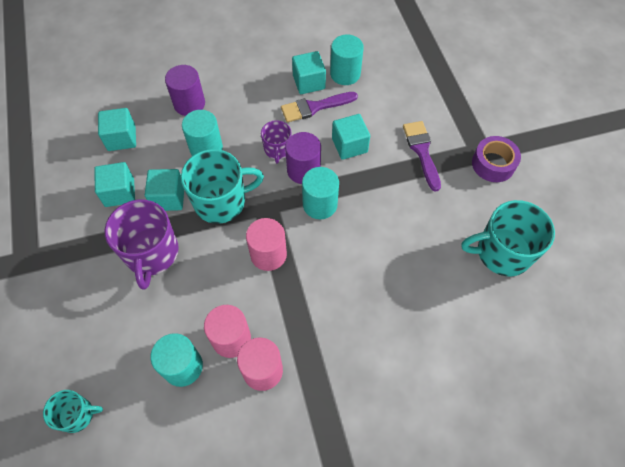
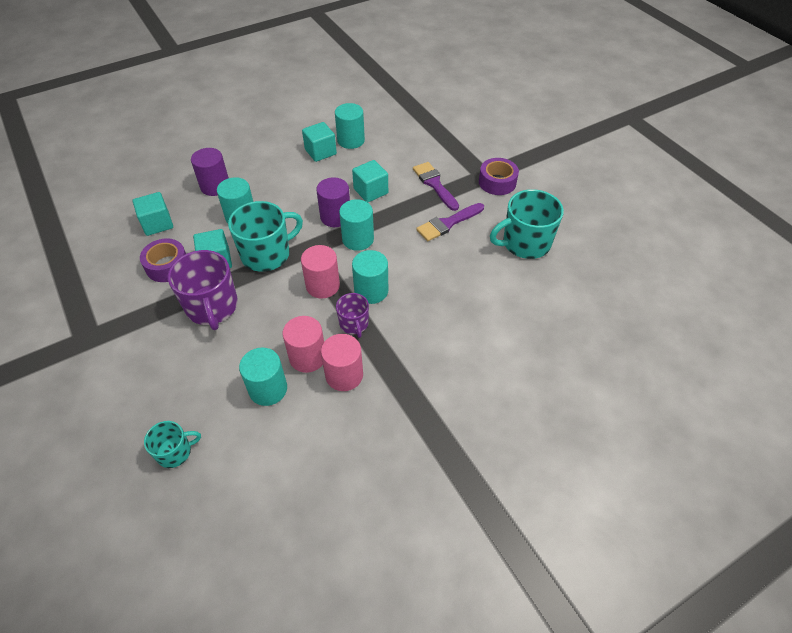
camera: 15 degrees left, 10 degrees down
(119, 192) = (167, 266): turquoise cube -> purple tape
(277, 149) = (307, 206): purple mug -> purple mug (354, 324)
(314, 107) = (331, 169): purple brush -> purple brush (447, 223)
(317, 273) = (371, 291): none -> turquoise cylinder

